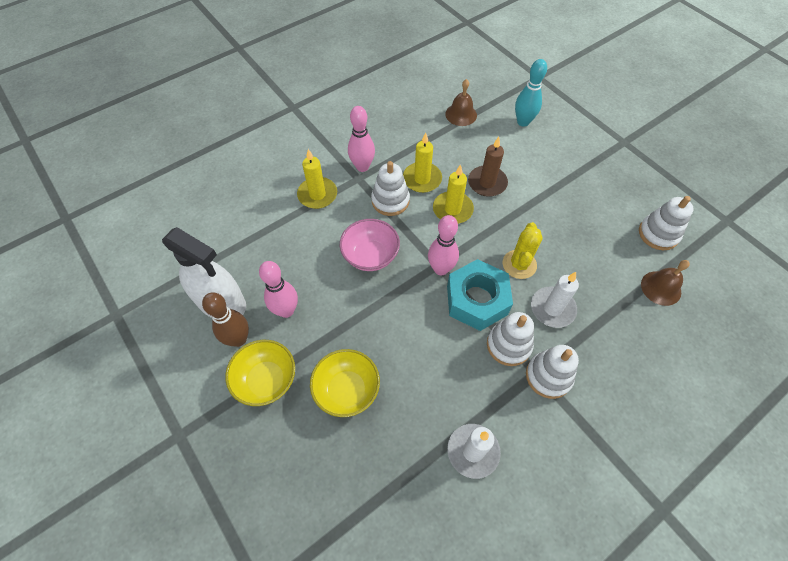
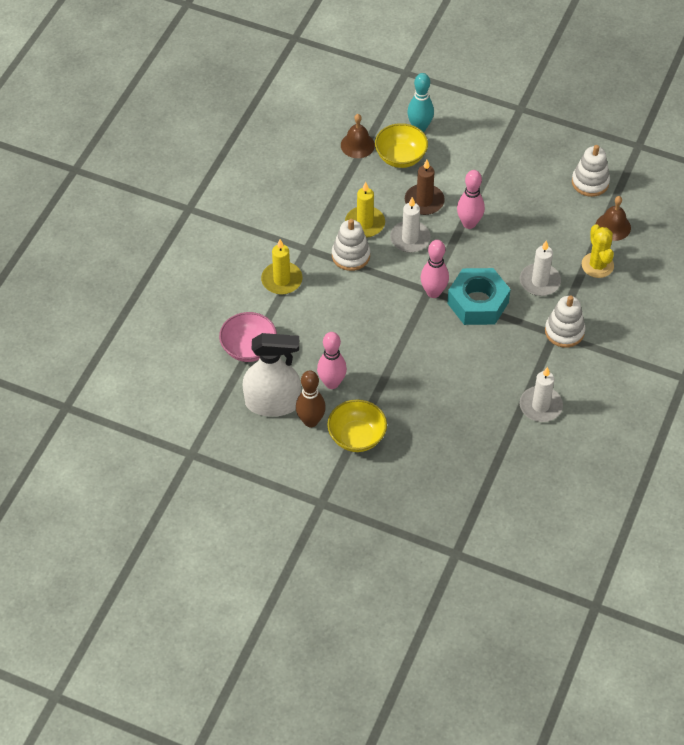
camera: 30 degrees left, 5 degrees down
(347, 390) = (423, 413): yellow bowl -> yellow bowl (400, 157)
(362, 167) = (302, 236): pink bowling pin -> pink bowling pin (469, 223)
(370, 256) = (368, 309): pink bowl -> pink bowl (249, 348)
(452, 209) = (410, 238): yellow candle -> white candle
(508, 345) = (522, 324): white stacking toy -> none
(519, 264) = (494, 259): yellow cactus -> yellow cactus (597, 265)

